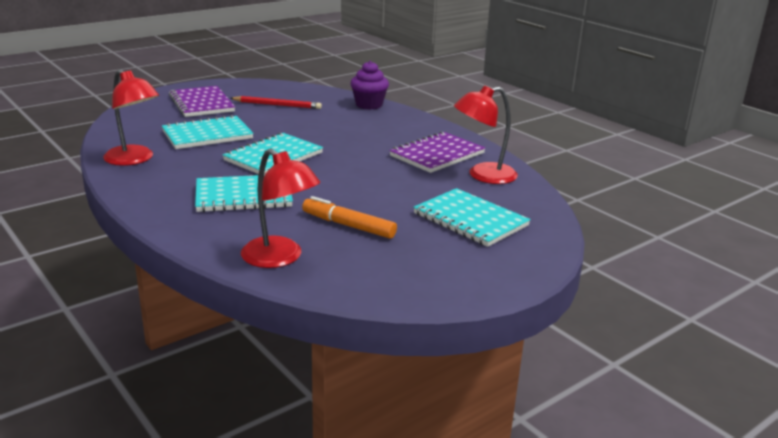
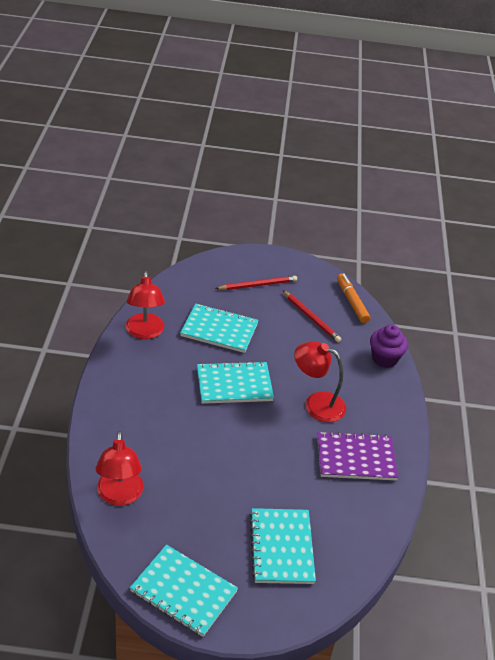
camera: 40 degrees right, 15 degrees up
(201, 104) = (258, 285): purple notebook -> red pencil
(243, 196) = (167, 417): turquoise notebook -> turquoise notebook (183, 591)
(348, 225) = (194, 494): orange marker -> orange marker (352, 302)
(483, 175) = (358, 506): red lamp -> red lamp (316, 404)

